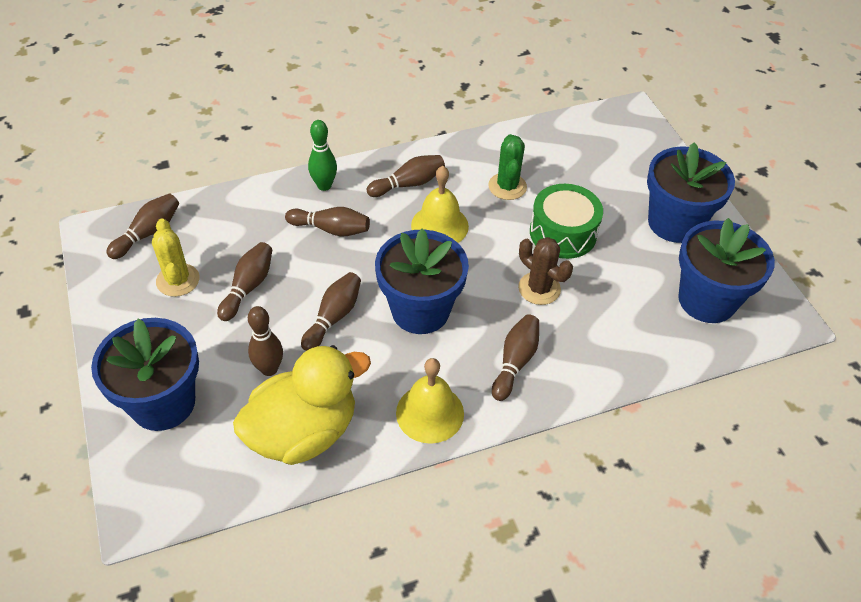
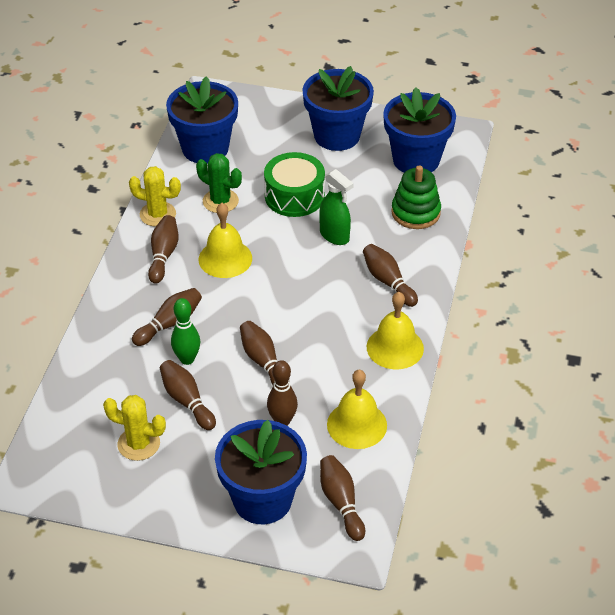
camera: 55 degrees left, 5 degrees down
(148, 233) = (63, 444): brown bowling pin -> brown bowling pin (341, 503)
(303, 432) = (357, 424): yellow duck -> yellow bell
(324, 185) = (116, 306): green bowling pin -> green bowling pin (187, 359)
(420, 310) = (299, 309): blue flower pot -> blue flower pot (205, 148)
(453, 156) = (157, 214): none -> yellow cactus
(539, 288) = (334, 236): brown cactus -> green spray bottle
(632, 337) = (415, 212): none -> green stacking toy

